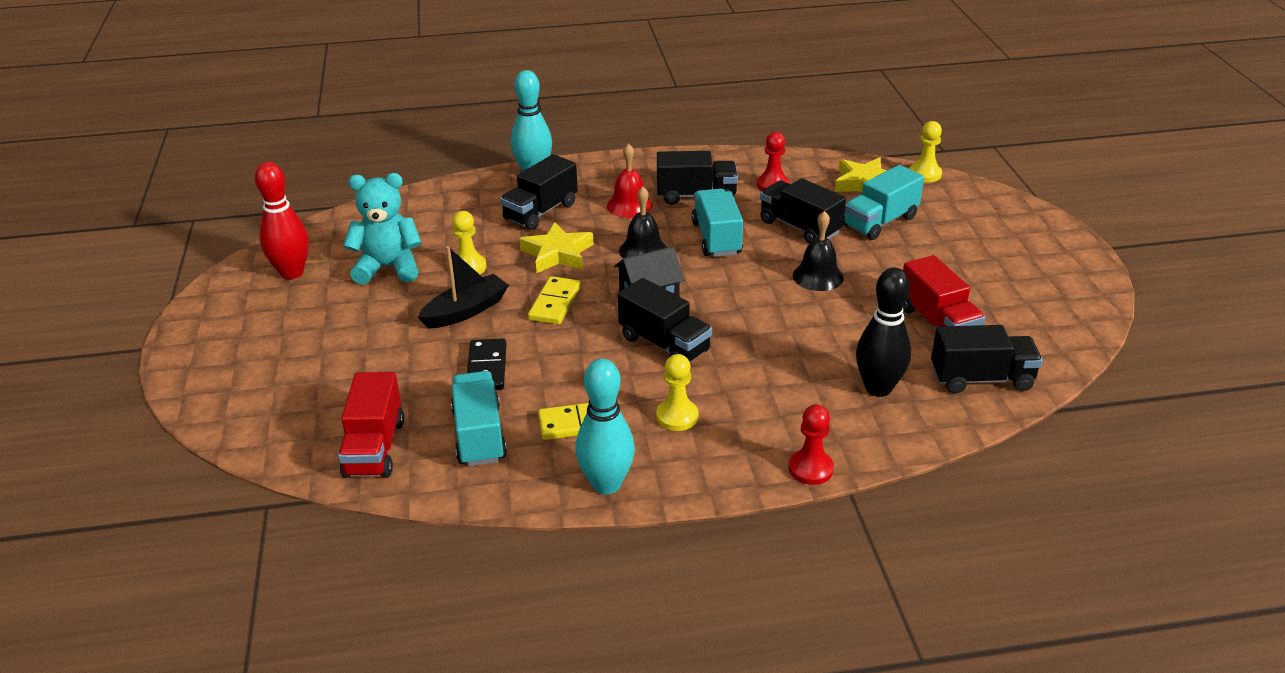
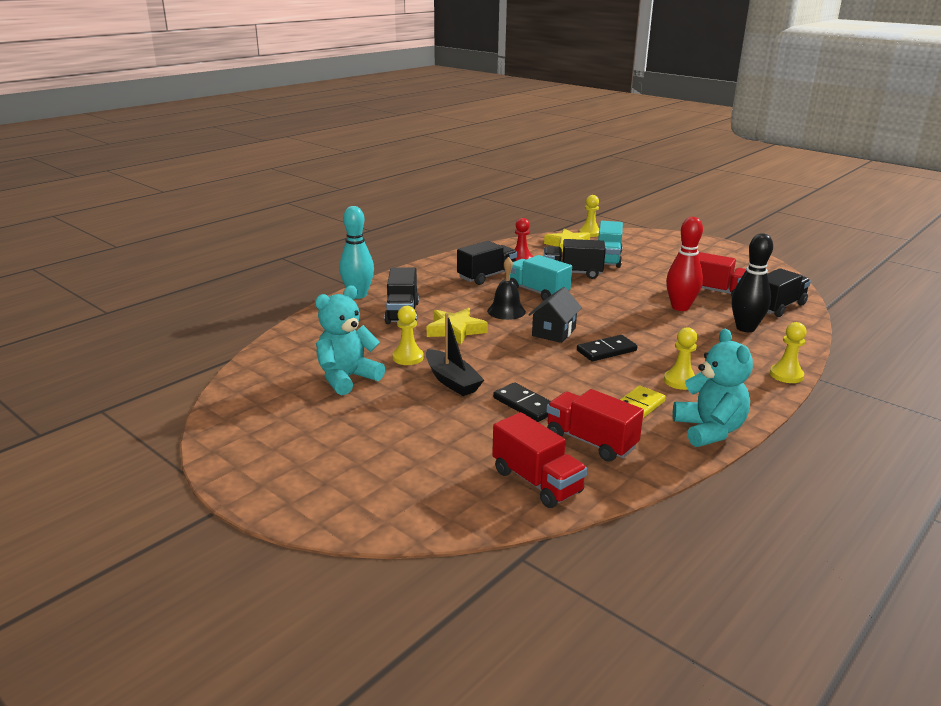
camera: 40 degrees left, 10 degrees down
(292, 273) = (270, 409): red bowling pin -> red bowling pin (680, 307)
(466, 311) = (452, 381): black boat -> black boat turned 135 degrees clockwise
(479, 435) = (591, 442): turquoise truck -> red truck
(555, 303) = (503, 355): yellow domino -> none
(606, 484) = (709, 430): turquoise bowling pin -> turquoise teddy bear
(629, 205) = (455, 292): red bell -> none
(664, 344) = (606, 351): black truck -> black domino
(810, 469) = (786, 375): red pawn -> yellow pawn
(818, 276) = (623, 291): black bell -> none

